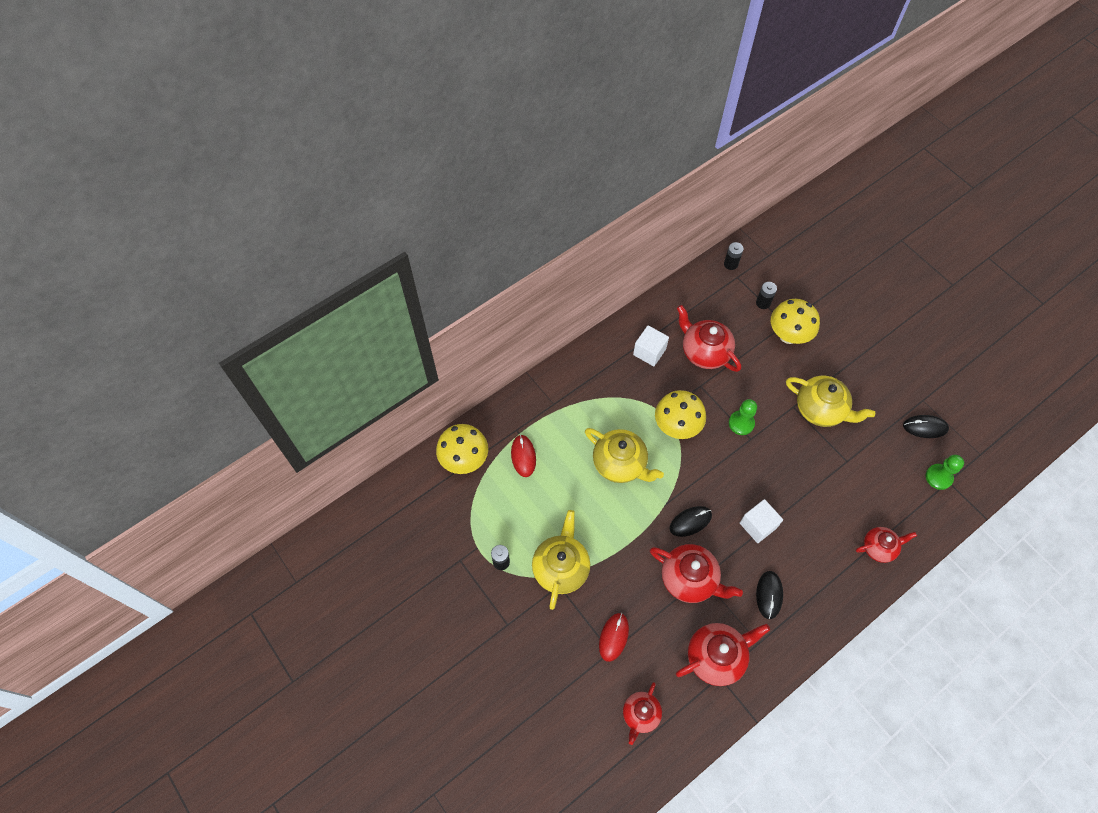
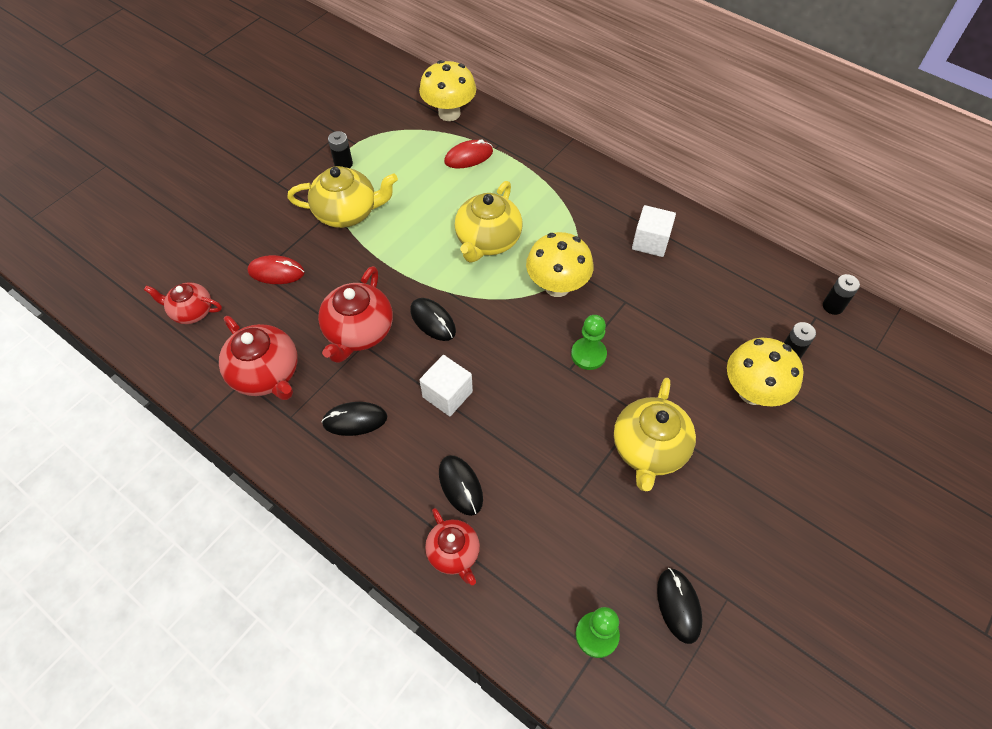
camera: 75 degrees right, 5 degrees down
(704, 351) = (678, 298): red teapot -> none
(831, 533) = (460, 486): none -> black mouse

